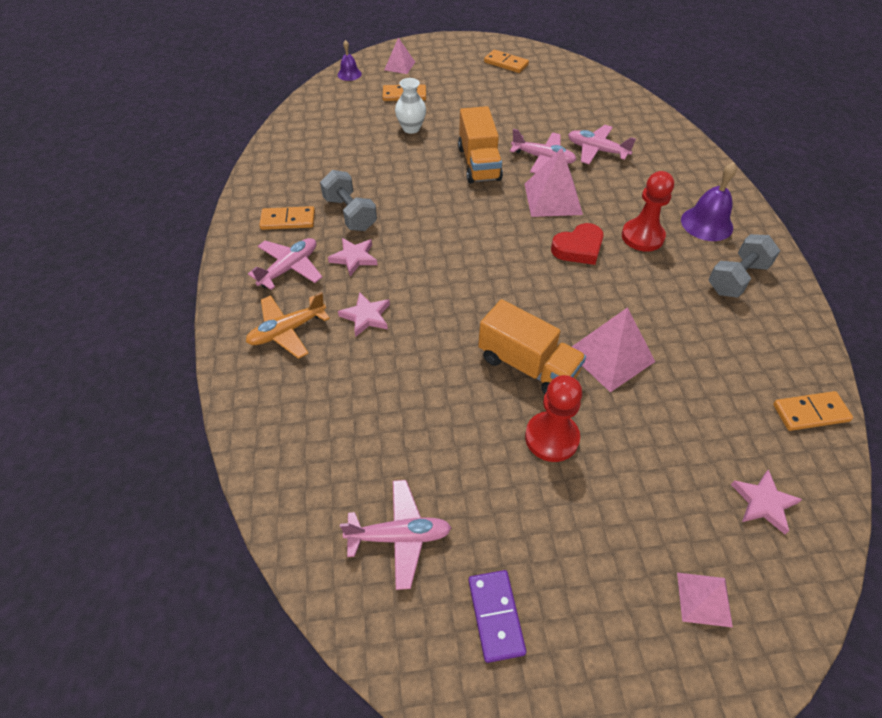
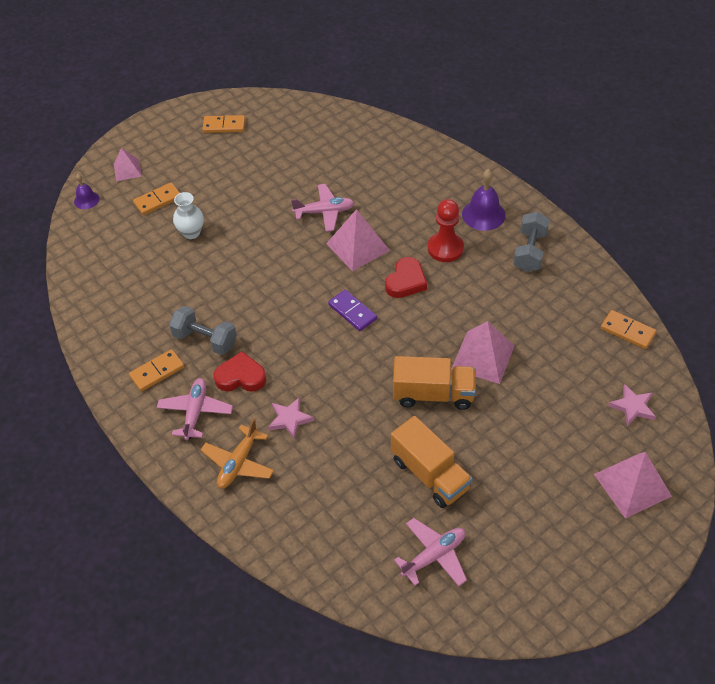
camera: 30 degrees left, 0 degrees up
(354, 258) = (241, 377): pink star -> red heart
(479, 163) = (276, 241): orange truck -> orange truck (430, 474)
(496, 616) = (525, 566): purple domino -> purple domino (352, 312)
(551, 438) = (483, 437): red pawn -> none
(597, 150) = (362, 184): pink plane -> none
(704, 599) = (632, 485): pink pyramid -> pink pyramid, size x1.67
(810, 412) = (627, 331): orange domino -> orange domino turned 75 degrees clockwise

